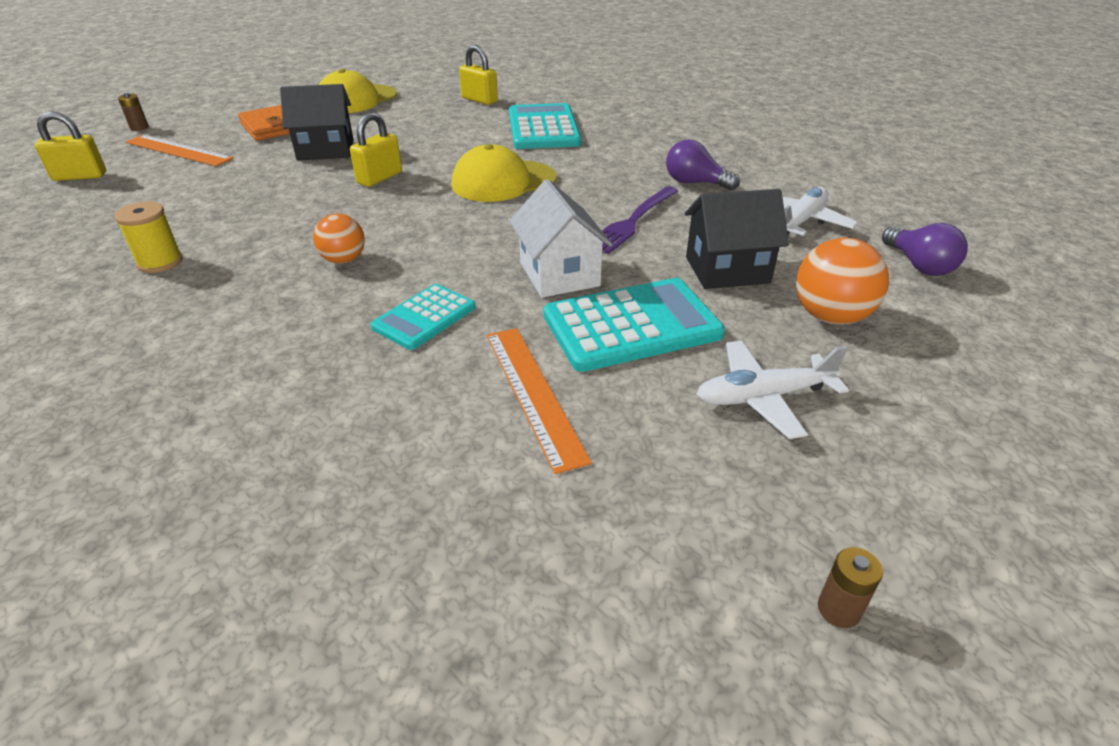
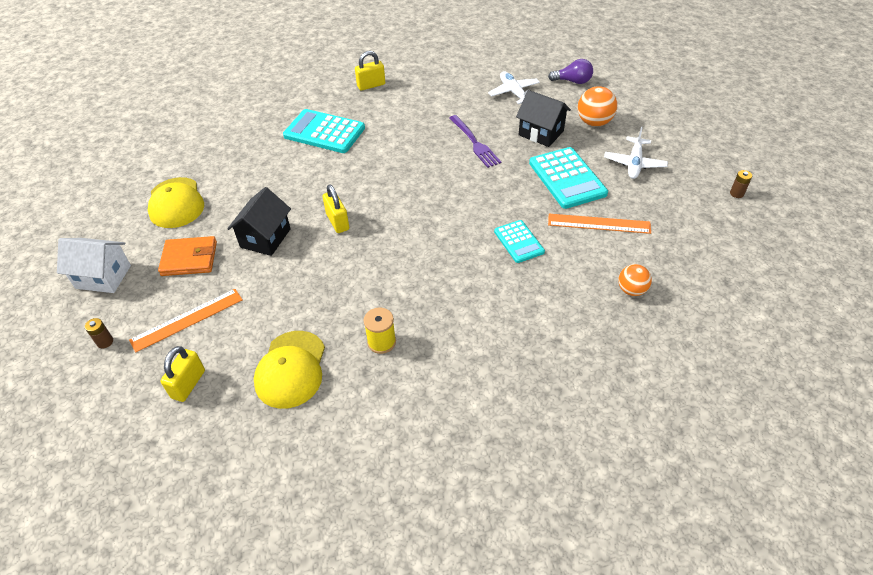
camera: 60 degrees left, 10 degrees up
(344, 260) = (438, 259): orange ball -> orange ball (631, 290)
(479, 100) = (245, 144): yellow padlock -> yellow padlock (371, 85)
(503, 181) = (388, 172): yellow cap -> yellow cap (291, 369)
(559, 274) = (509, 185): white house -> white house (103, 277)
(631, 325) = (567, 178): turquoise calculator -> turquoise calculator turned 150 degrees clockwise
(695, 183) = (449, 106): purple light bulb -> none
(727, 270) = (541, 133): black house -> black house turned 75 degrees counterclockwise

